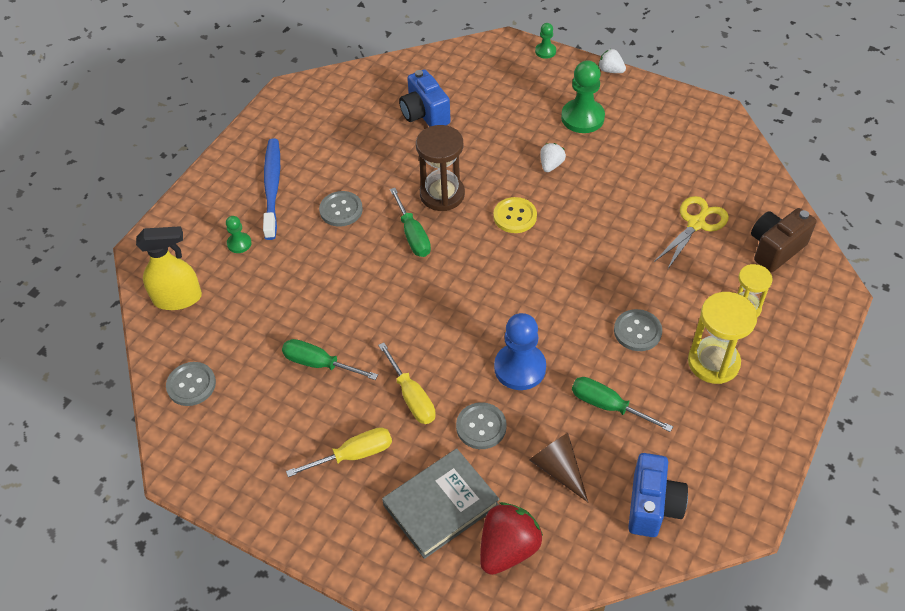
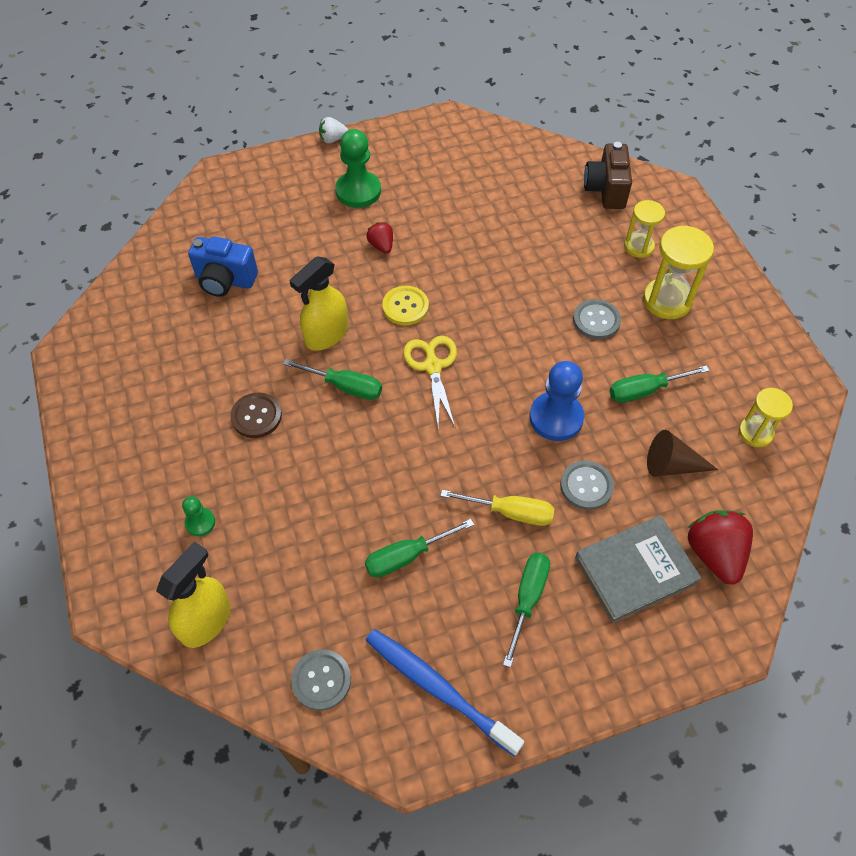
camera: 50 degrees left, 5 degrees up
(272, 188) = (166, 449): blue toothbrush -> blue toothbrush (438, 689)
(341, 210) = (256, 416): grey button -> brown button
(353, 455) = (527, 600): yellow screwdriver -> green screwdriver
(441, 505) = (635, 571): grey book -> grey book turned 60 degrees clockwise
(442, 194) = (326, 335): brown hourglass -> yellow spray bottle
(545, 51) = (261, 158): green pawn -> none
(551, 165) = (381, 246): white strawberry -> red strawberry
(652, 506) = (755, 433): blue camera -> yellow hourglass
(696, 224) = (536, 211): yellow scissors -> yellow scissors (433, 366)

